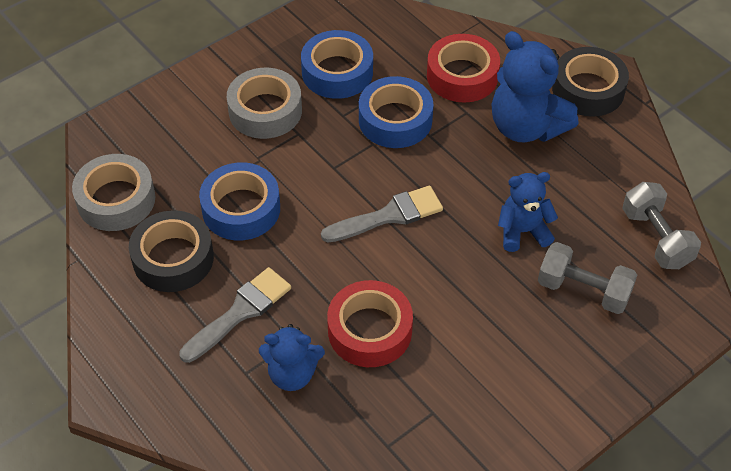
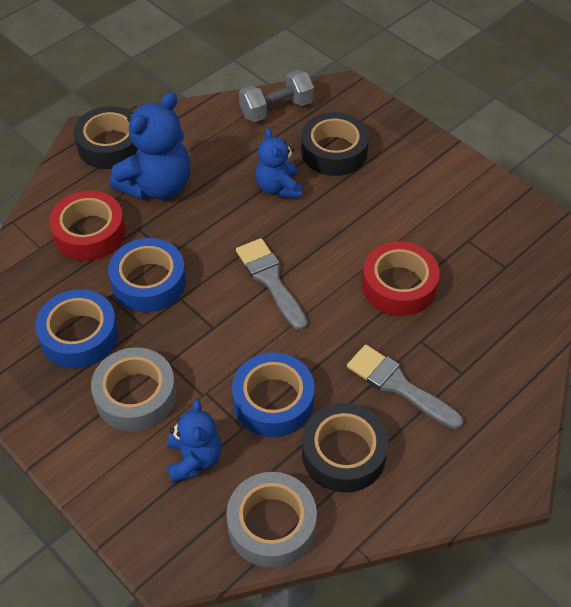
camera: 95 degrees left, 0 degrees up
(292, 374) = (455, 337): blue teddy bear -> blue teddy bear (194, 459)
(583, 290) = (334, 151): grey dumbbell -> black tape

